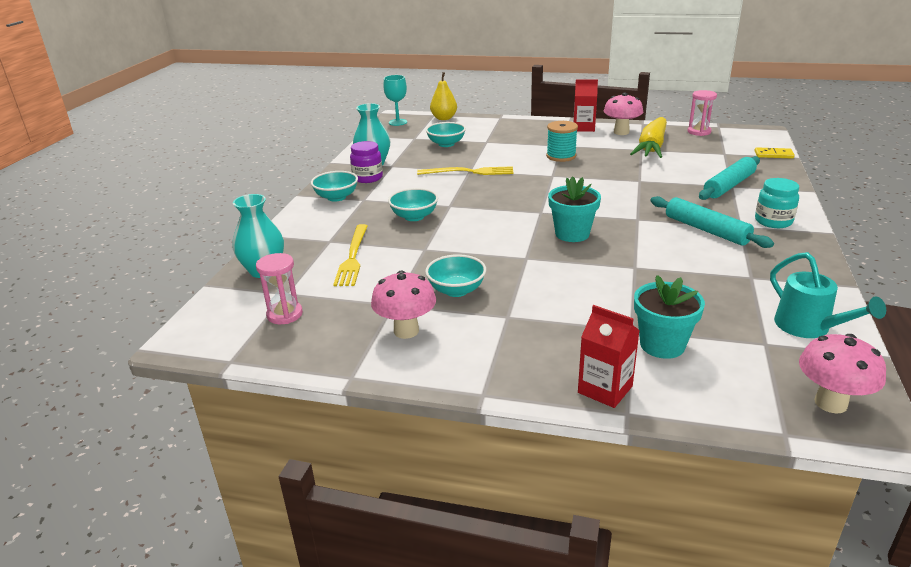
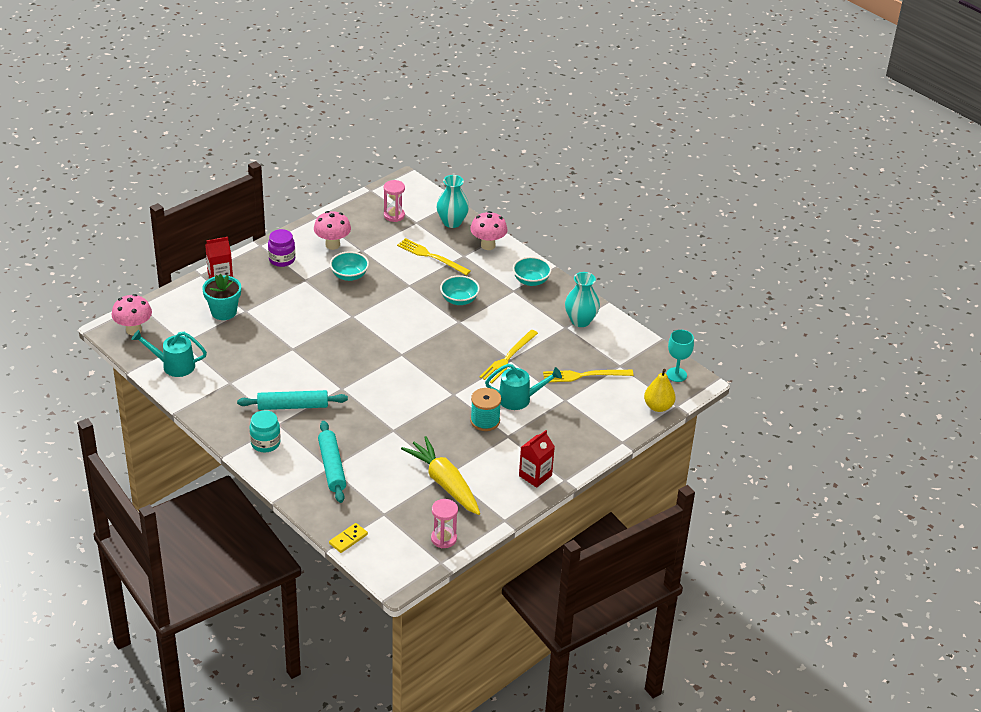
camera: 120 degrees right, 10 degrees up
(367, 178) = (552, 307): purple jar -> purple jar (282, 259)
(446, 144) = (584, 375): turquoise bowl -> yellow fork
(513, 154) = (520, 399): none -> turquoise watering can
(572, 234) = (357, 349): turquoise flower pot -> none
(621, 132) = (498, 490): pink mushroom -> pink mushroom (488, 245)

